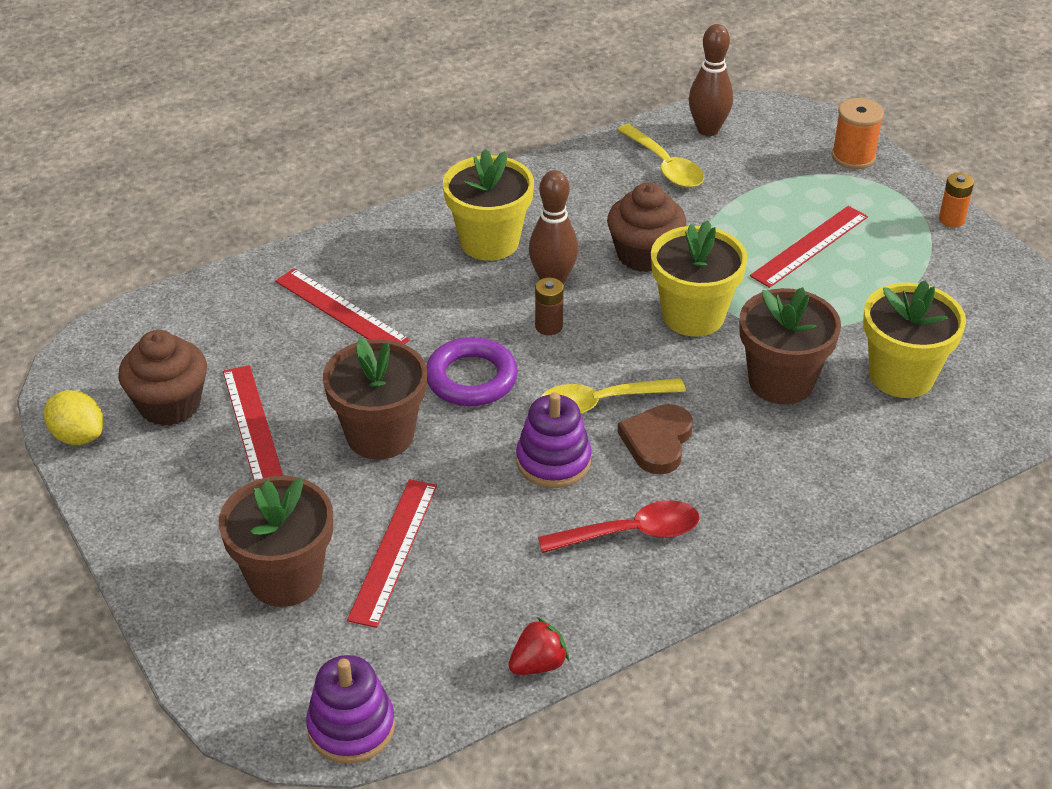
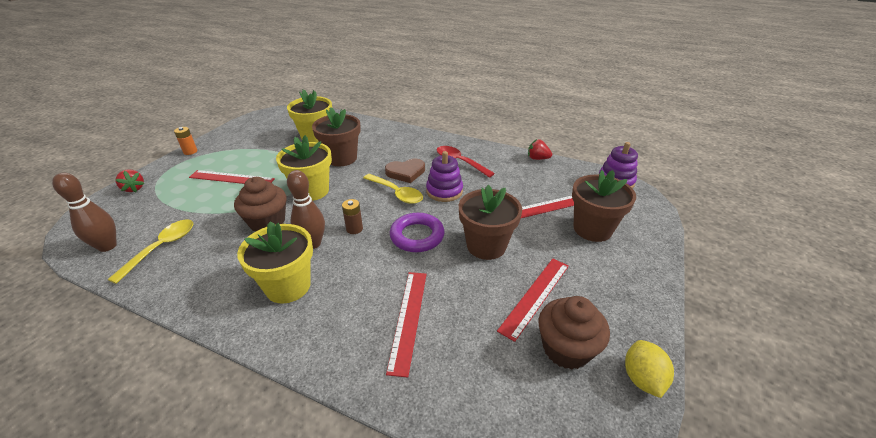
camera: 125 degrees left, 5 degrees down
(853, 157) = (134, 188): orange spool -> red strawberry

